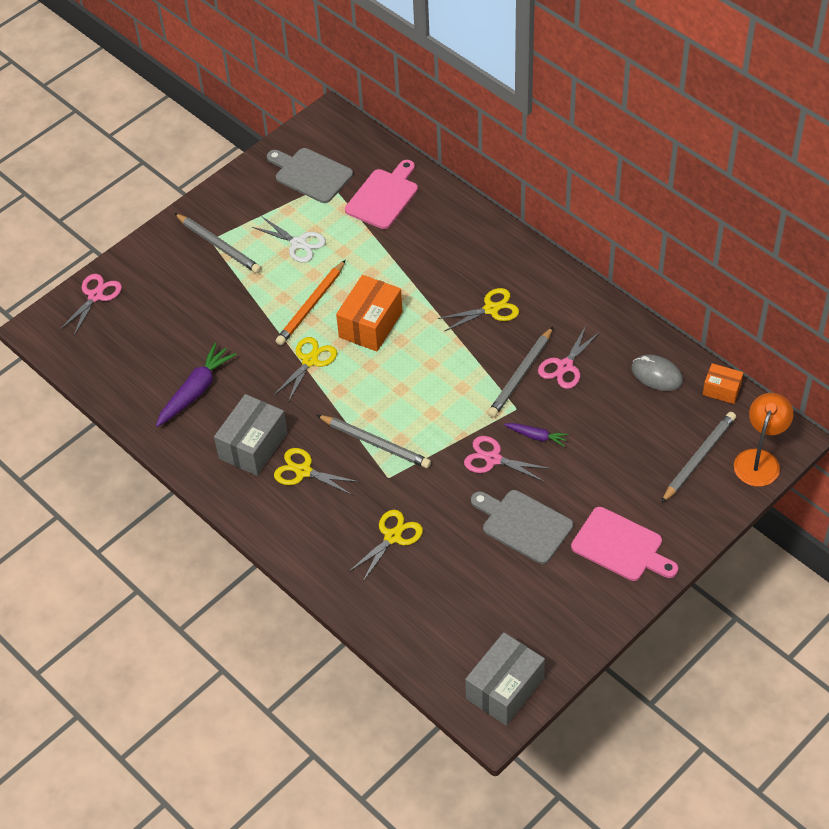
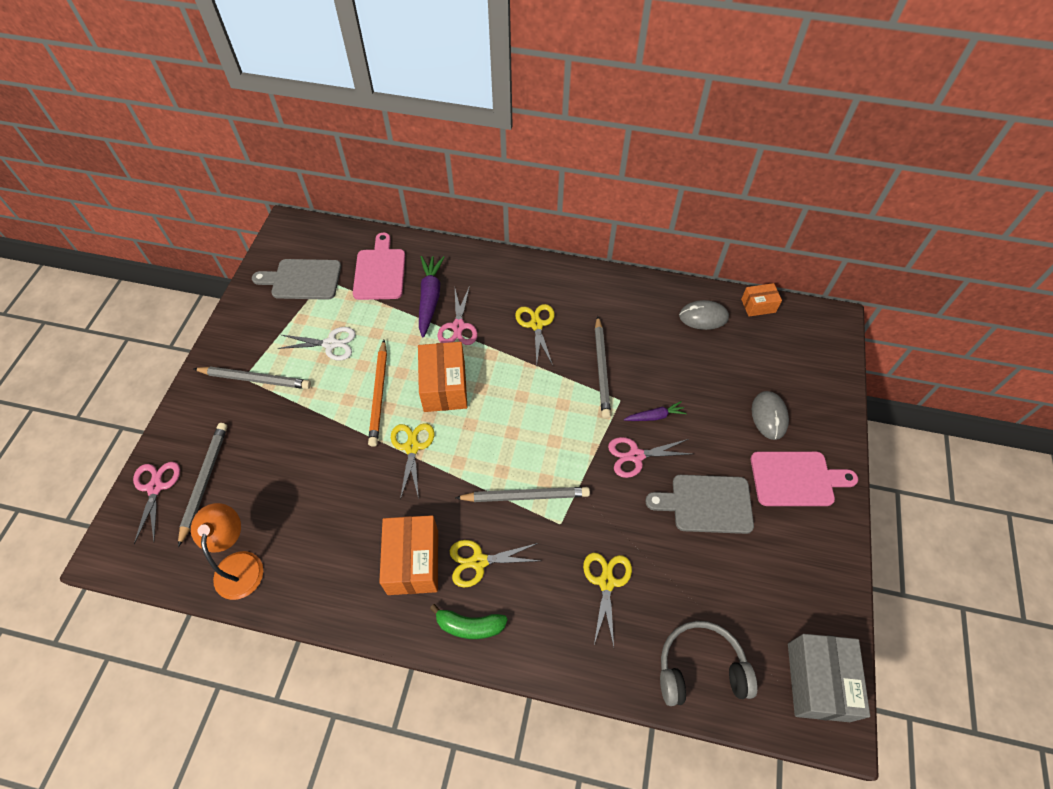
camera: 35 degrees left, 5 degrees up
(195, 391) = (319, 535): purple carrot -> purple carrot (430, 299)
(253, 446) = (413, 562): grey box -> orange box
(265, 511) = (469, 626): none -> green banana
(419, 631) = (700, 669): none -> grey headphones
(491, 309) = (536, 324): yellow scissors -> yellow scissors turned 45 degrees counterclockwise
(565, 366) = (630, 344): pink scissors -> pink scissors (458, 326)
(642, 487) = (769, 416): none -> grey mouse
(698, 458) = (788, 369): grey pencil -> grey pencil (204, 481)
(759, 459) = (830, 347): orange lamp -> orange lamp (239, 564)

